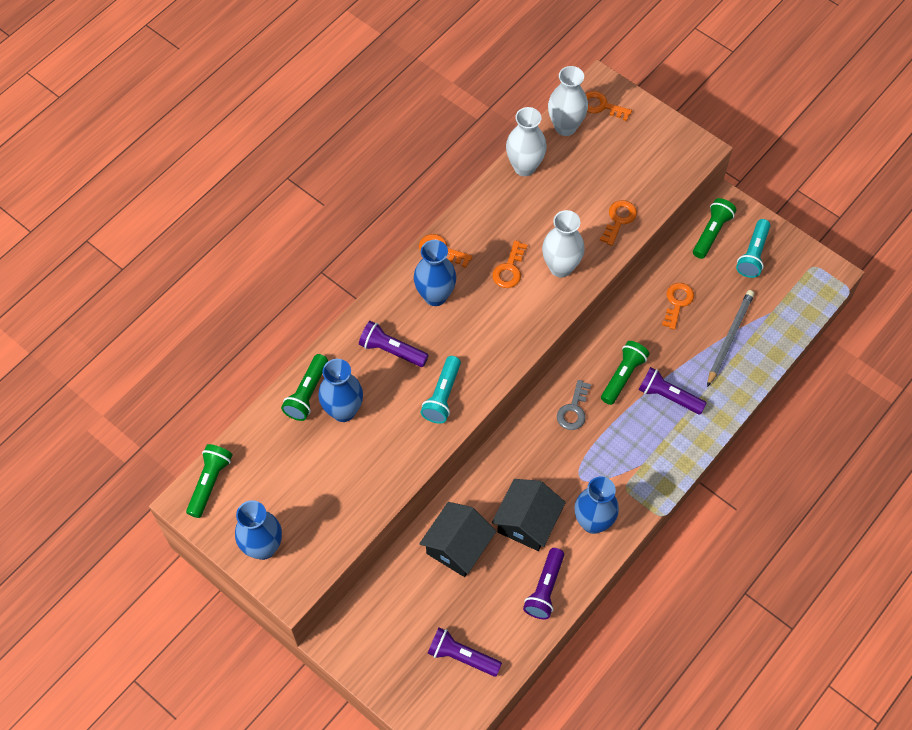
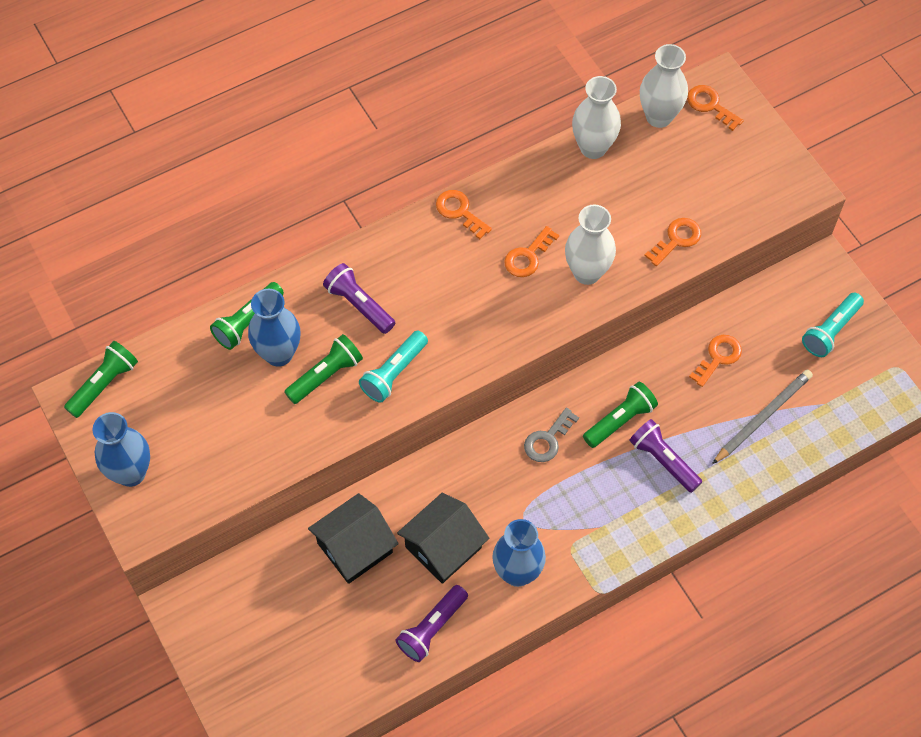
camera: 20 degrees right, 0 degrees up
(435, 296) = (432, 260): blue vase -> none
(462, 656) = (309, 670): purple flashlight -> none
(711, 233) = (791, 291): green flashlight -> green flashlight (326, 375)

